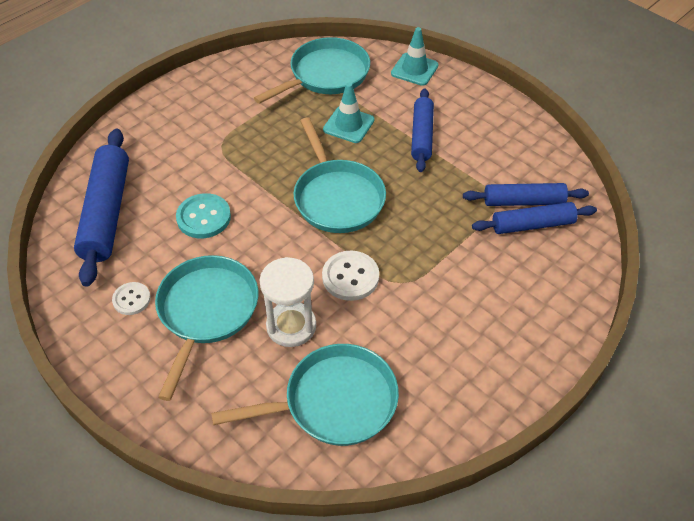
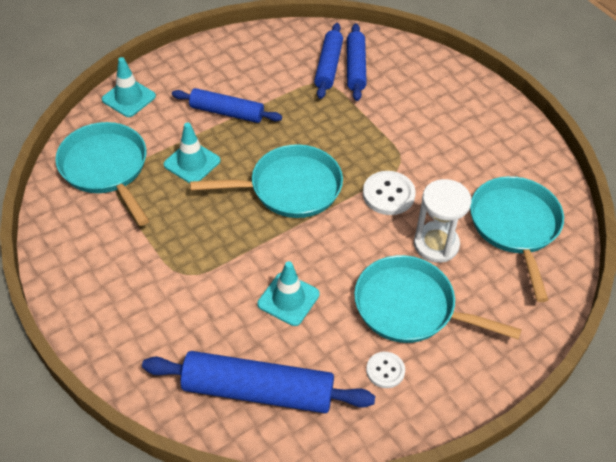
camera: 80 degrees left, 0 degrees up
(203, 217) = (288, 299): turquoise button -> turquoise traffic cone

